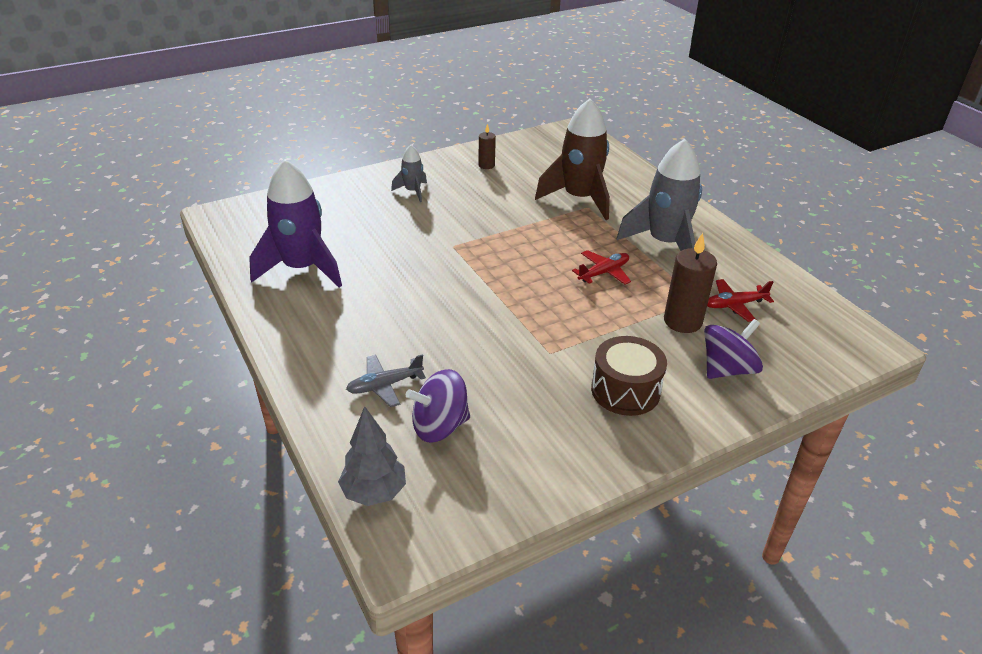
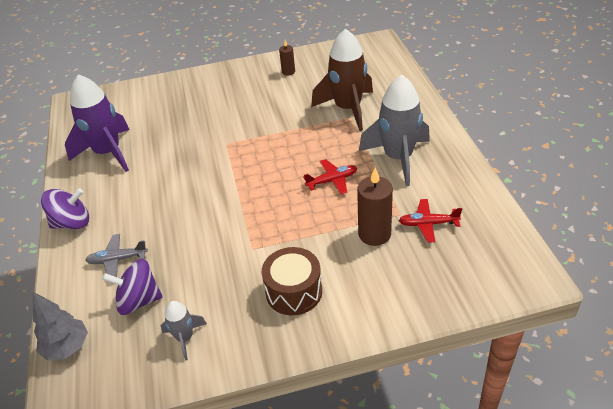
camera: 20 degrees right, 5 degrees up
(412, 191) = (220, 92): grey rocket -> grey rocket (185, 338)
(727, 369) = (388, 284): purple spinning top -> purple spinning top (72, 223)

